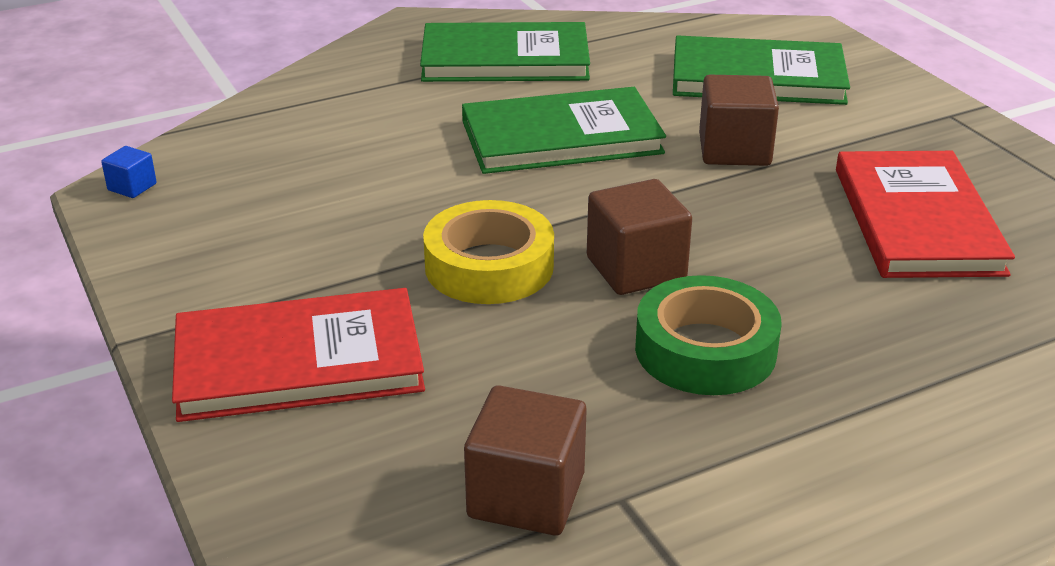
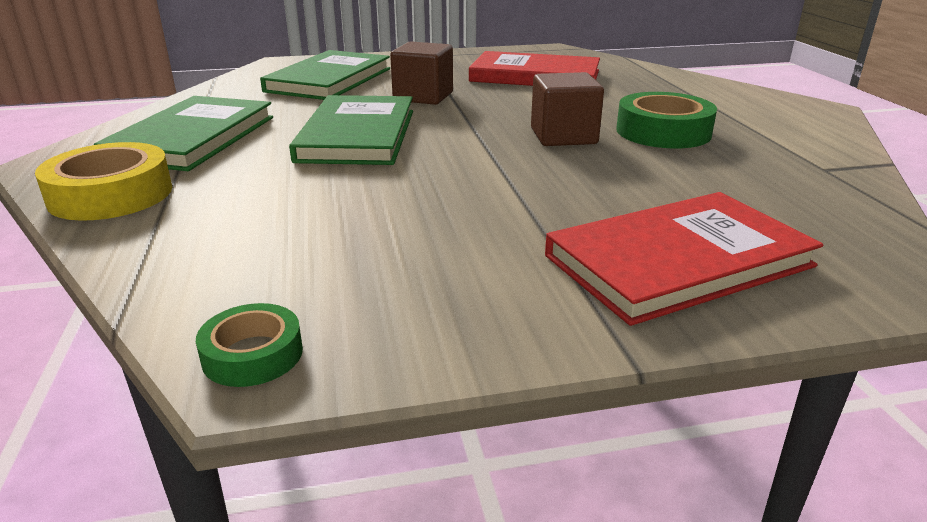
camera: 75 degrees left, 5 degrees down
(132, 187) = (252, 354): blue cube -> green tape
(298, 362) = (678, 261): red book -> red book turned 60 degrees clockwise
(489, 266) = (543, 176): yellow tape -> yellow tape (111, 194)
(526, 496) = (834, 193): brown cube -> none

